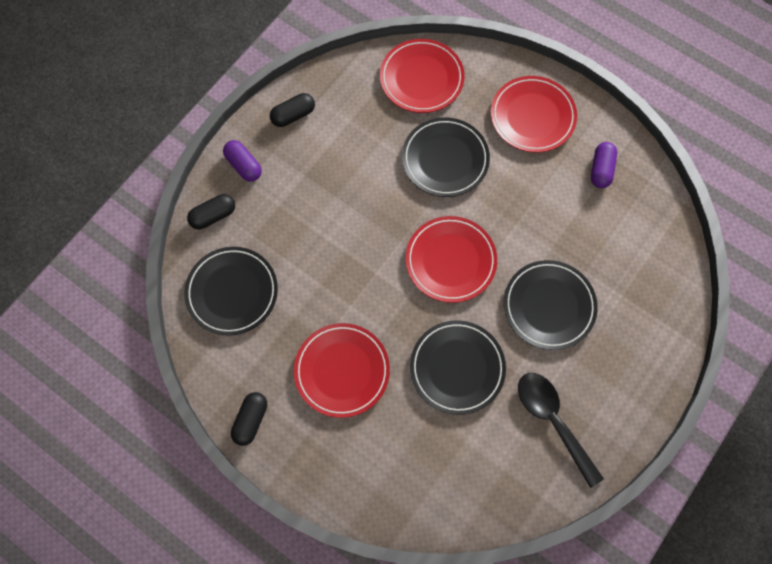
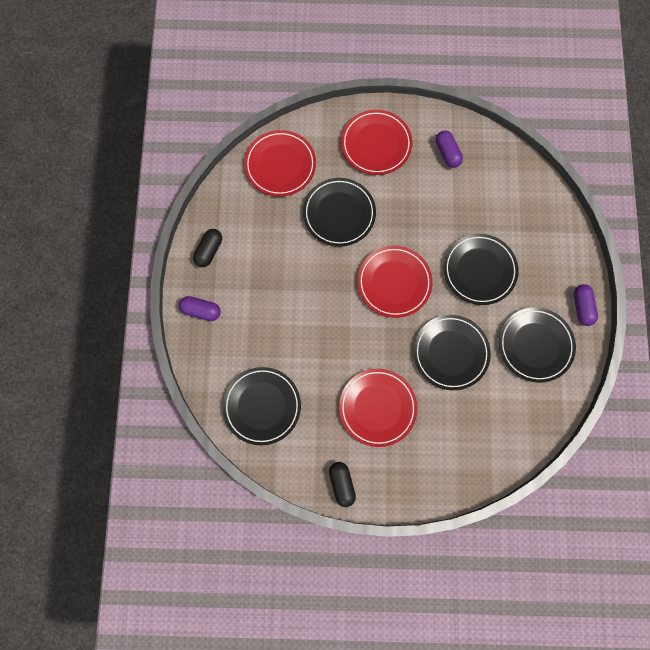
camera: 35 degrees left, 5 degrees up
(213, 216) = (207, 361): black capsule -> none
(553, 421) = (535, 345): black spoon -> black plate
(634, 416) = (582, 307): none -> purple capsule

